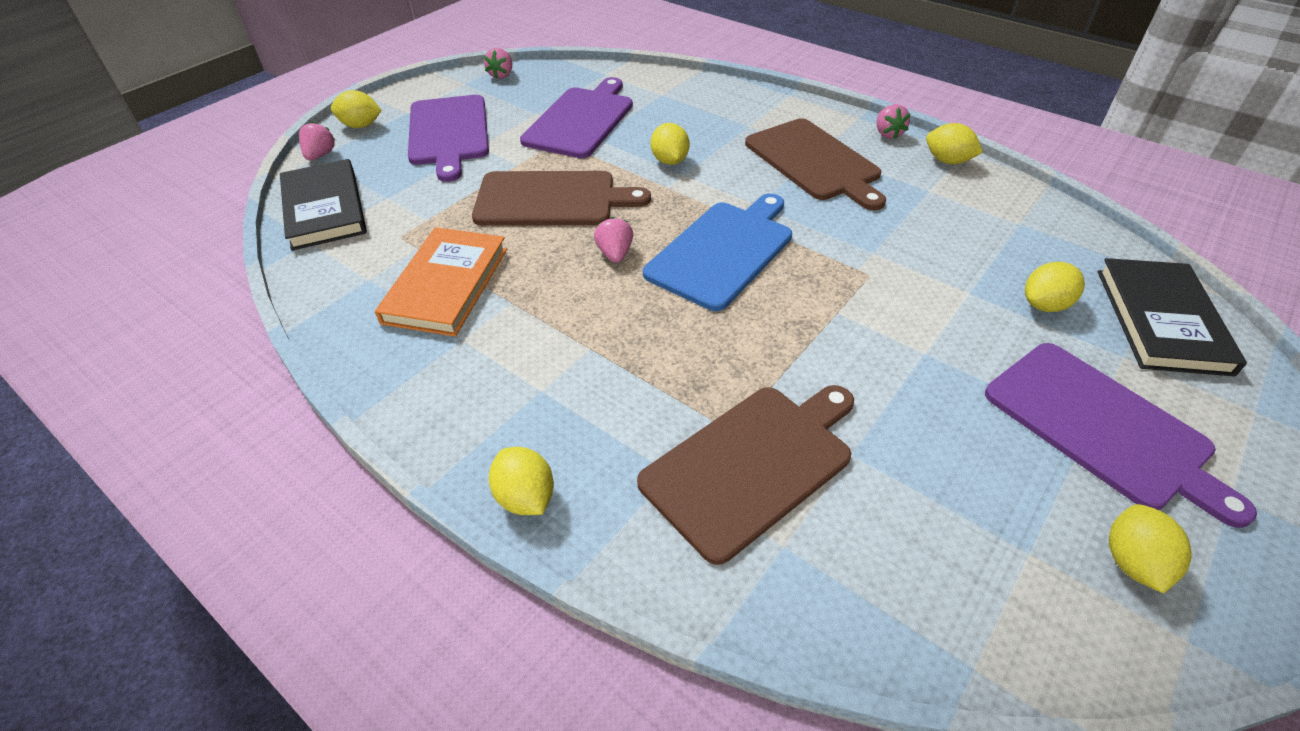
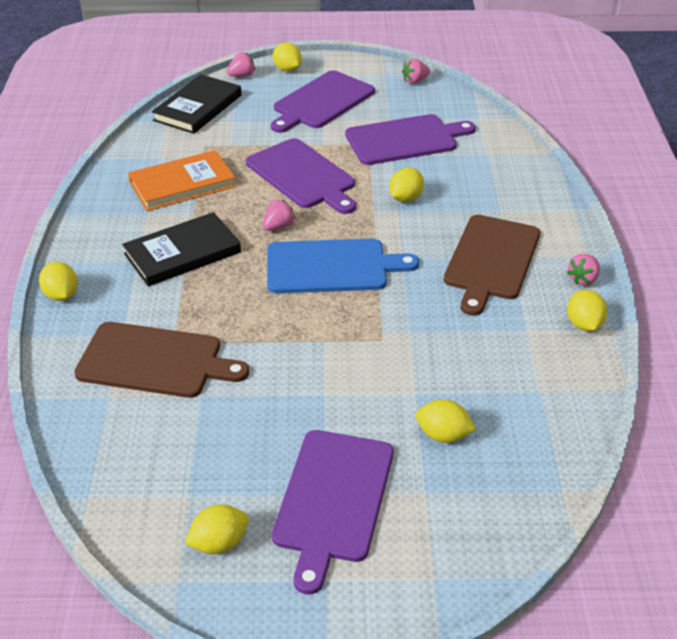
camera: 50 degrees right, 5 degrees down
(525, 497) = (61, 295): yellow lemon -> yellow lemon turned 45 degrees counterclockwise
(551, 199) = (303, 176): brown cutting board -> purple cutting board
(1161, 320) = (495, 503): black book -> black book (182, 253)

